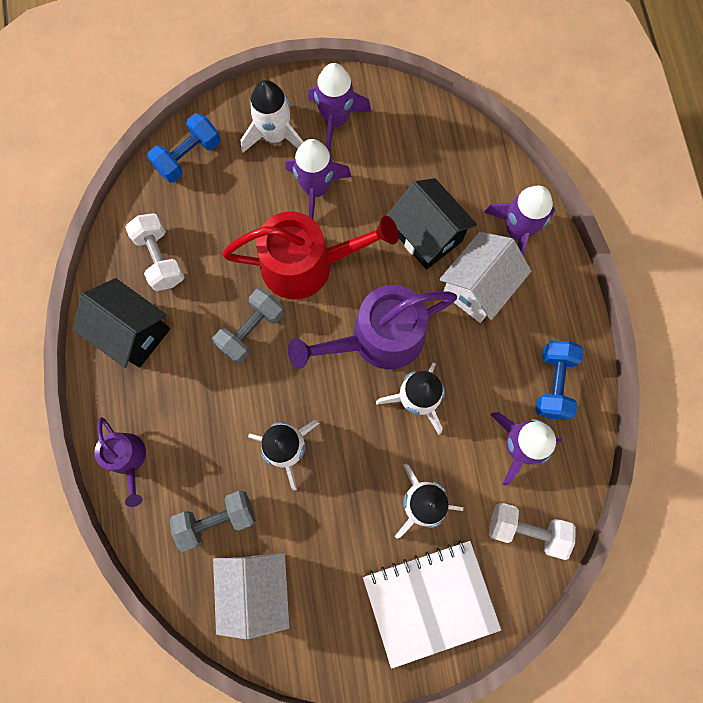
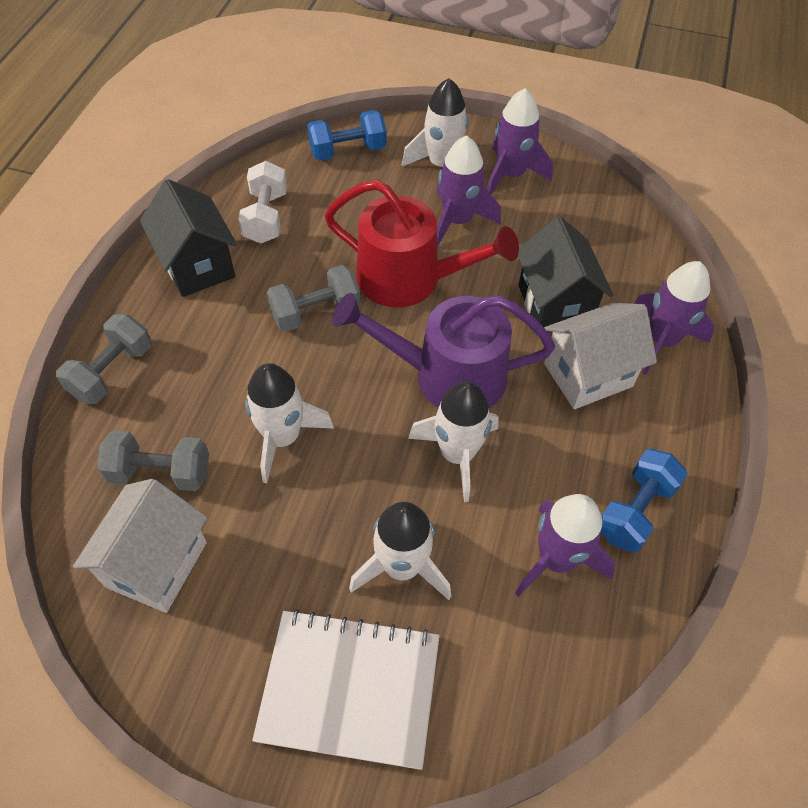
camera: 25 degrees right, 20 degrees down
(128, 459) = (112, 372): purple watering can -> grey dumbbell
(526, 529) = (520, 663): white dumbbell -> none

